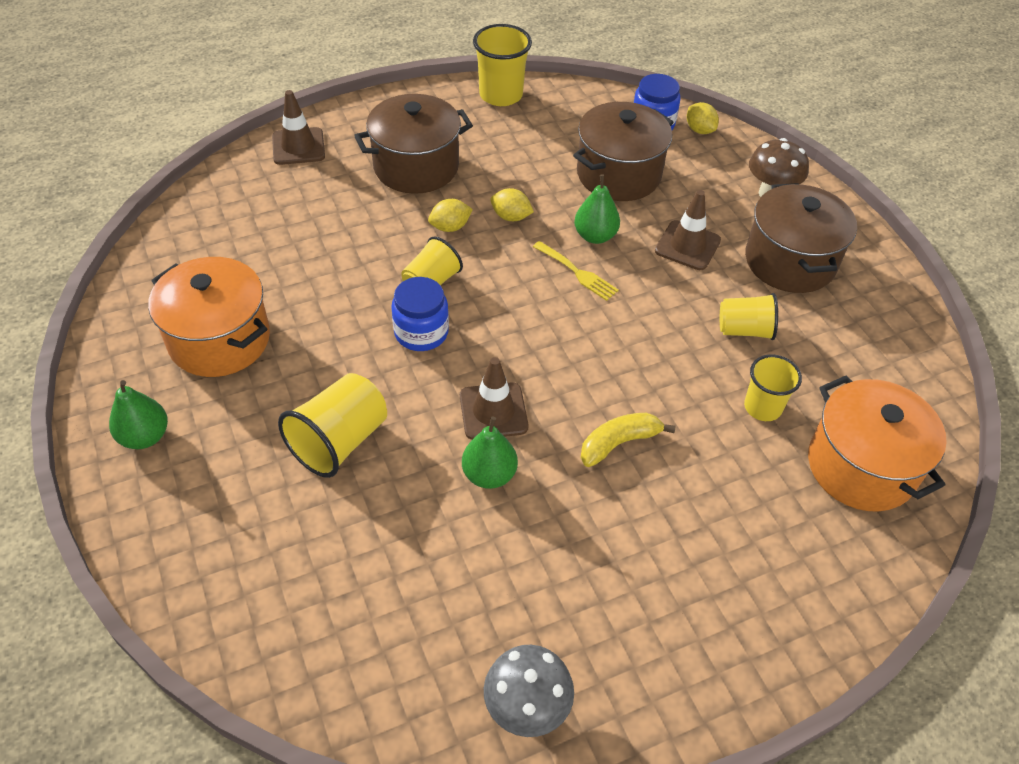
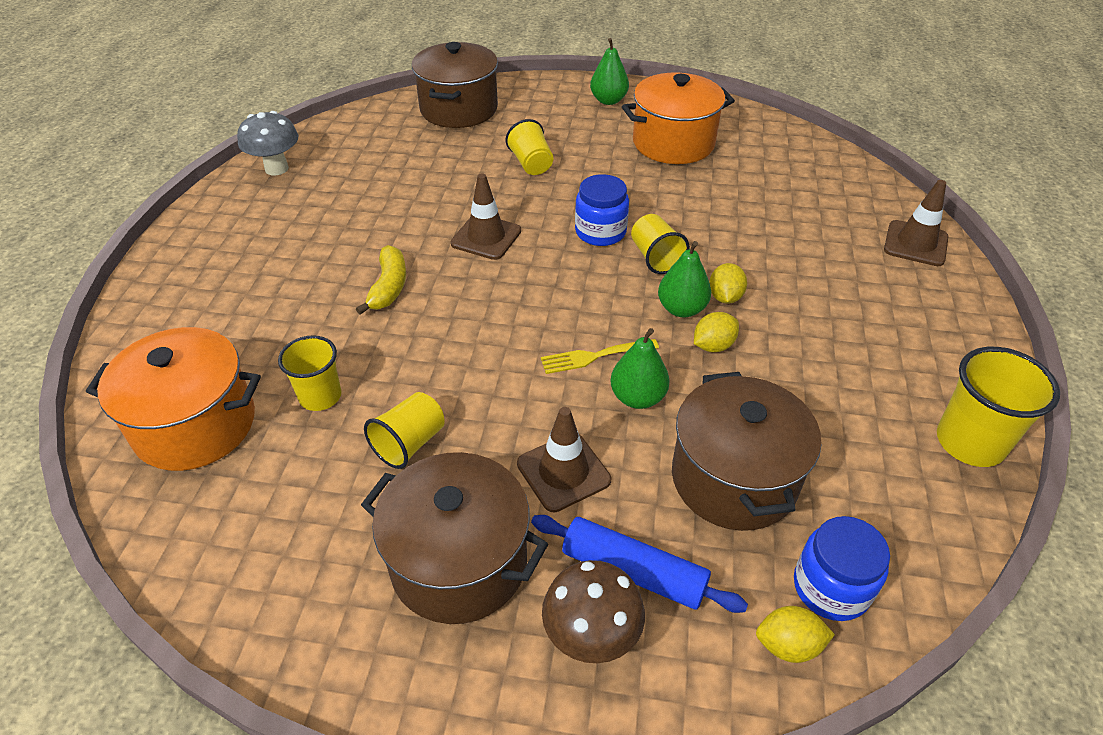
camera: 125 degrees right, 5 degrees down
(339, 441) = (531, 164): yellow cup -> yellow cup, size x0.67
(416, 167) = (840, 310): brown pot -> brown pot (459, 109)
(489, 475) = (435, 214): green pear -> green pear (681, 309)
(719, 192) = (633, 571): none -> blue rolling pin

